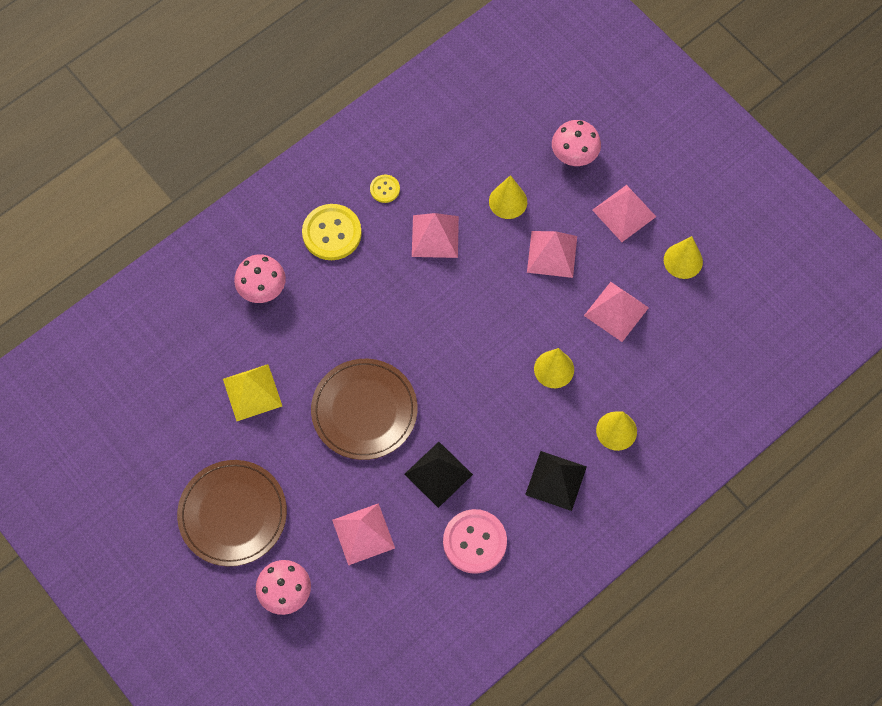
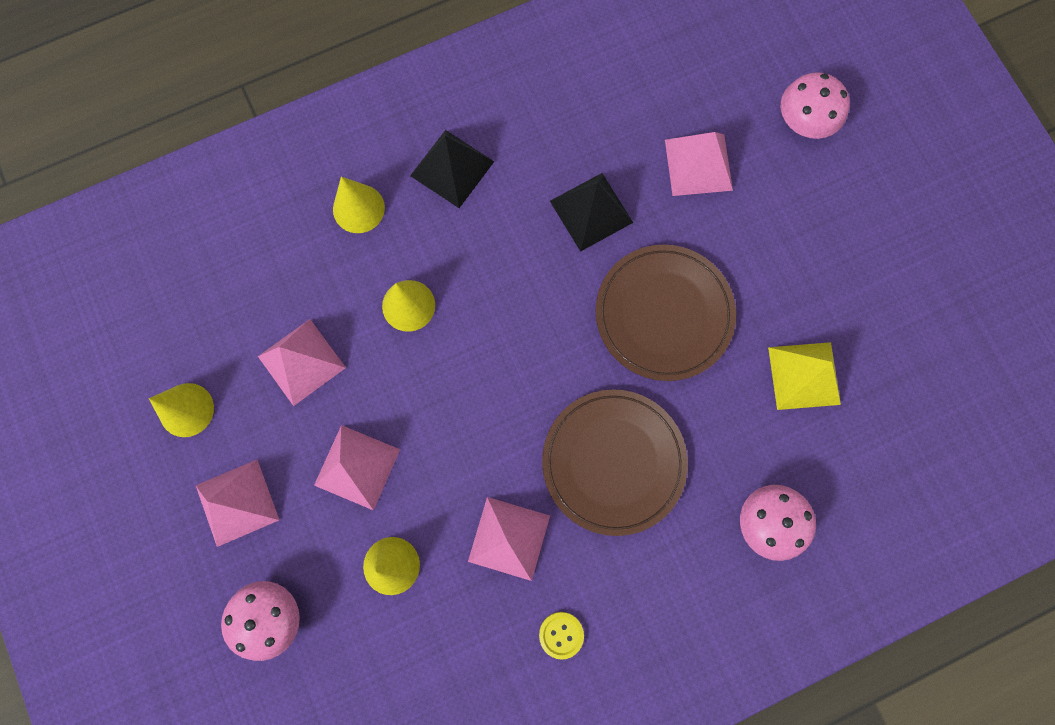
camera: 165 degrees left, 10 degrees up
(233, 514) = (852, 227): brown plate -> brown plate (613, 462)
(332, 233) = (653, 583): yellow button -> none
(474, 542) = (569, 123): pink button -> none

